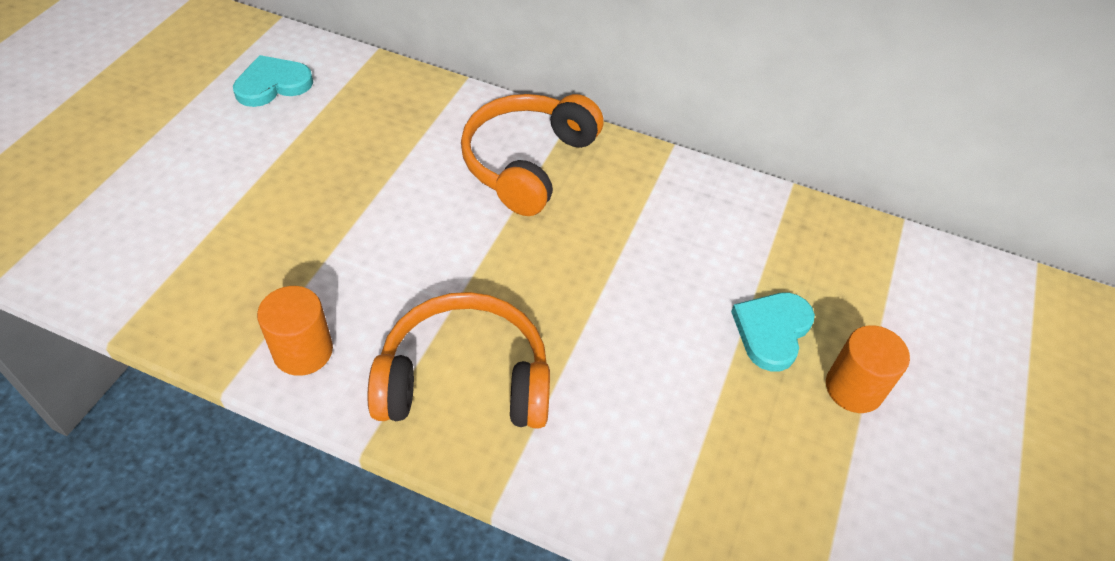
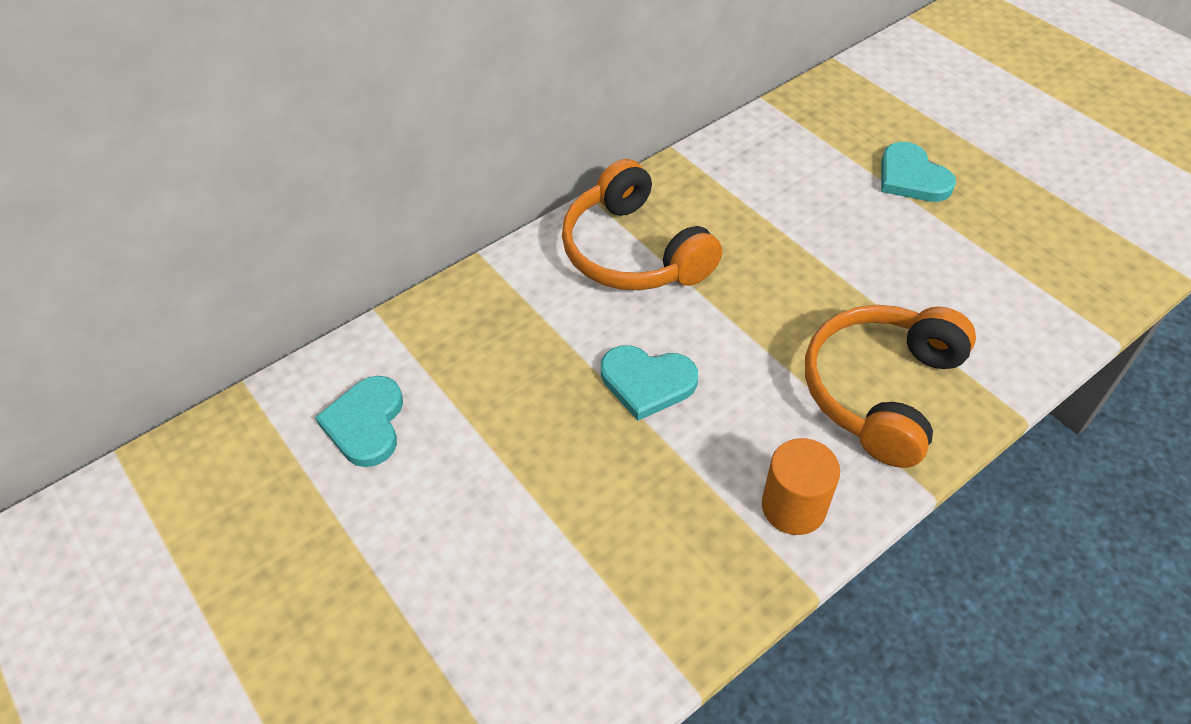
camera: 55 degrees left, 0 degrees up
(388, 217) = (647, 382): none -> turquoise heart
(853, 388) = (984, 158): orange cylinder -> none

